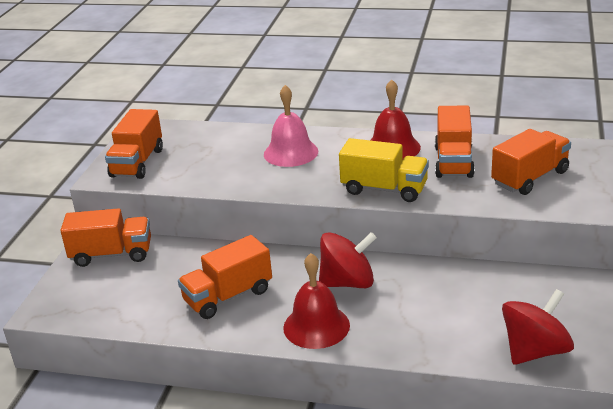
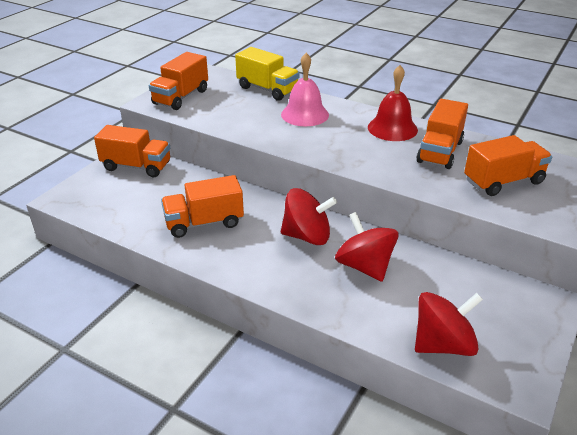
camera: 15 degrees right, 5 degrees up
(316, 326) = (261, 267): red bell -> none
(384, 189) = (365, 162): yellow truck -> yellow truck (267, 89)
(423, 297) = (364, 266): none -> red spinning top

